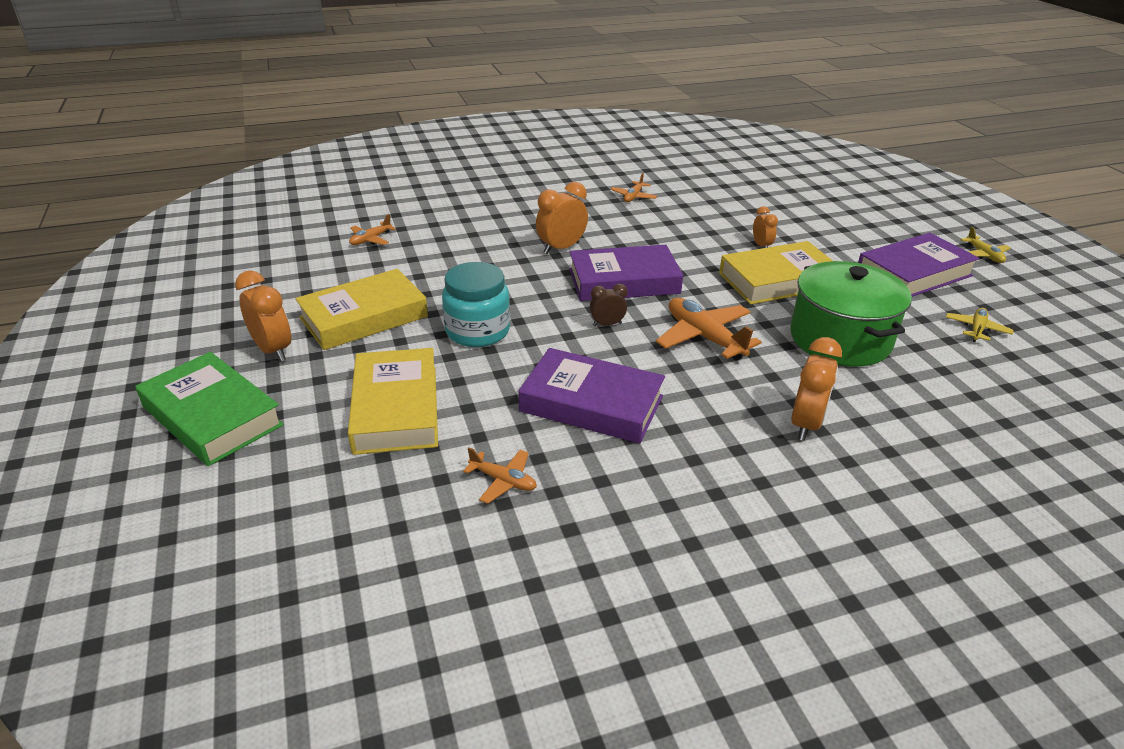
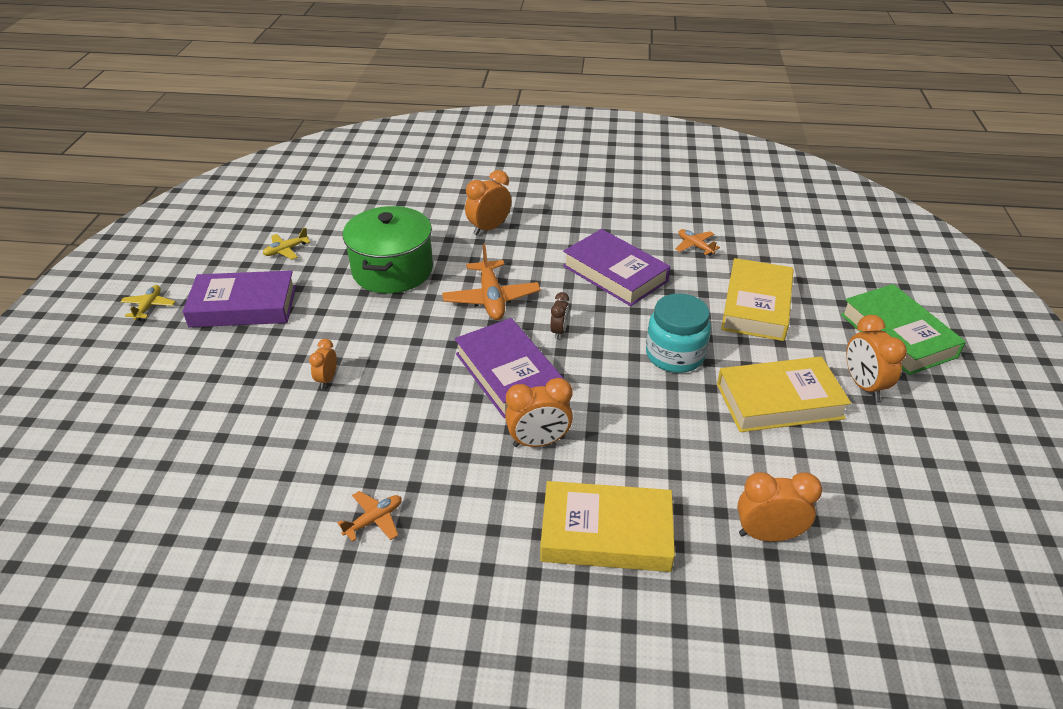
camera: 155 degrees left, 5 degrees up
(371, 239) = (768, 534): orange plane -> orange clock
(607, 324) = (559, 331): brown clock -> brown clock turned 90 degrees counterclockwise
(624, 281) = (508, 373): purple book -> purple book turned 45 degrees clockwise
(778, 280) = (367, 333): yellow book -> yellow book (606, 533)

